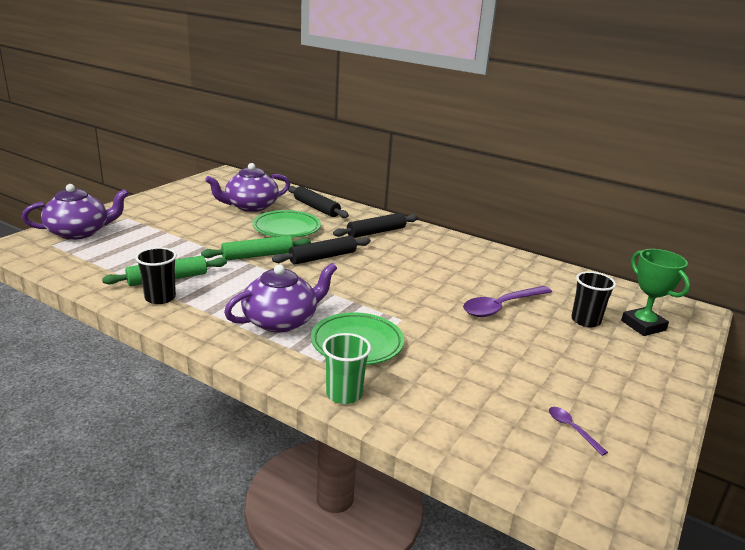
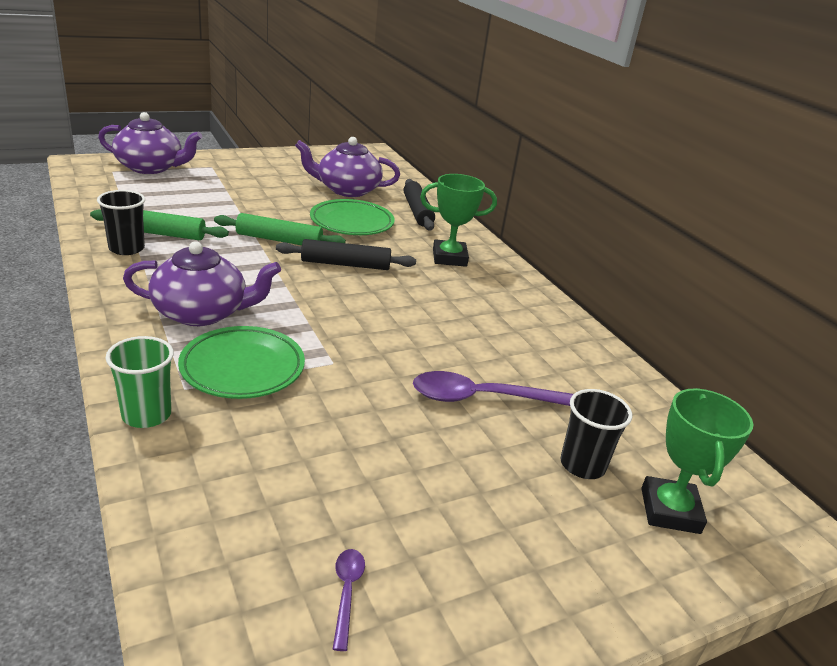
camera: 30 degrees right, 5 degrees up
(376, 232) = (449, 258): black rolling pin -> green trophy

